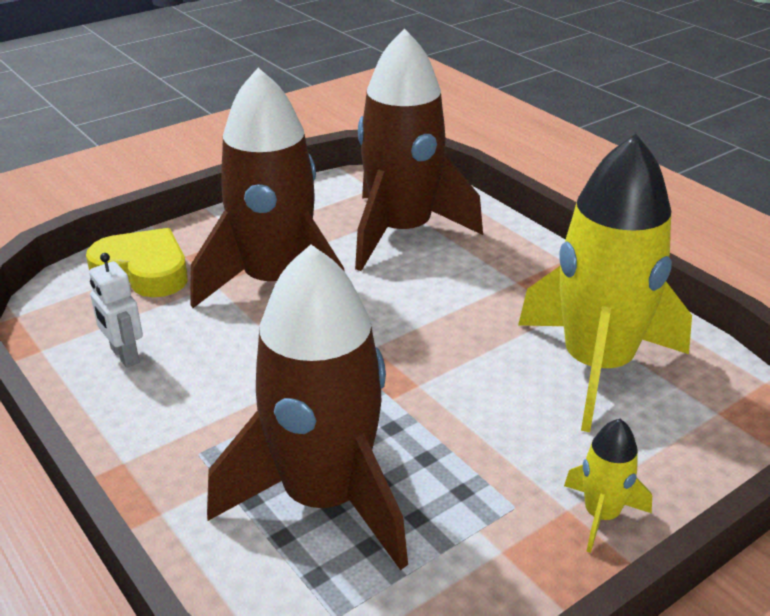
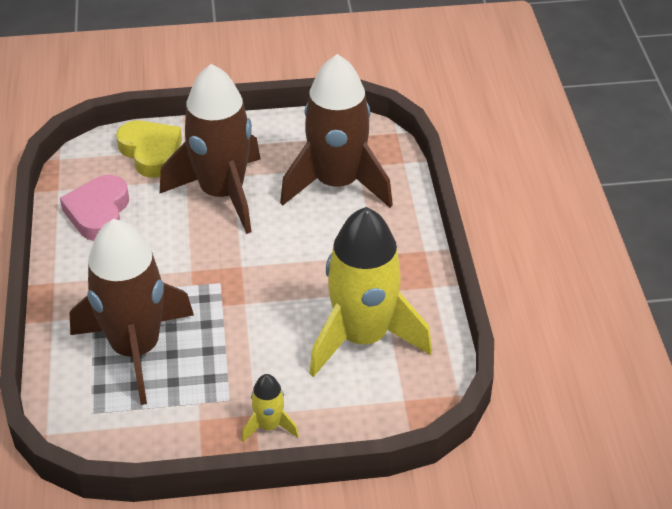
camera: 30 degrees right, 10 degrees up
(124, 356) = (98, 213): white robot -> pink heart

